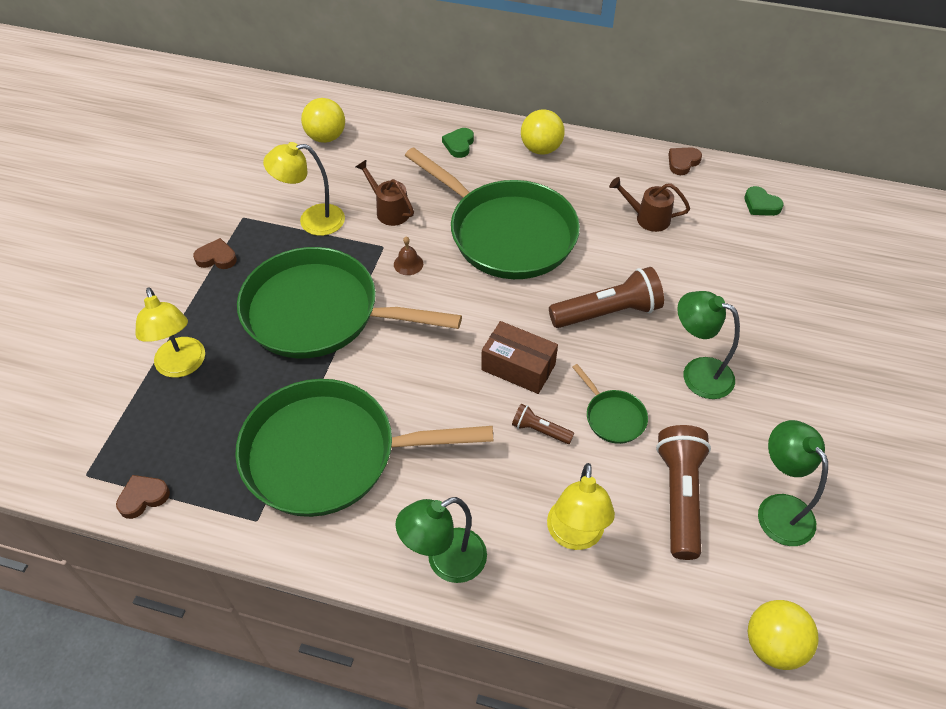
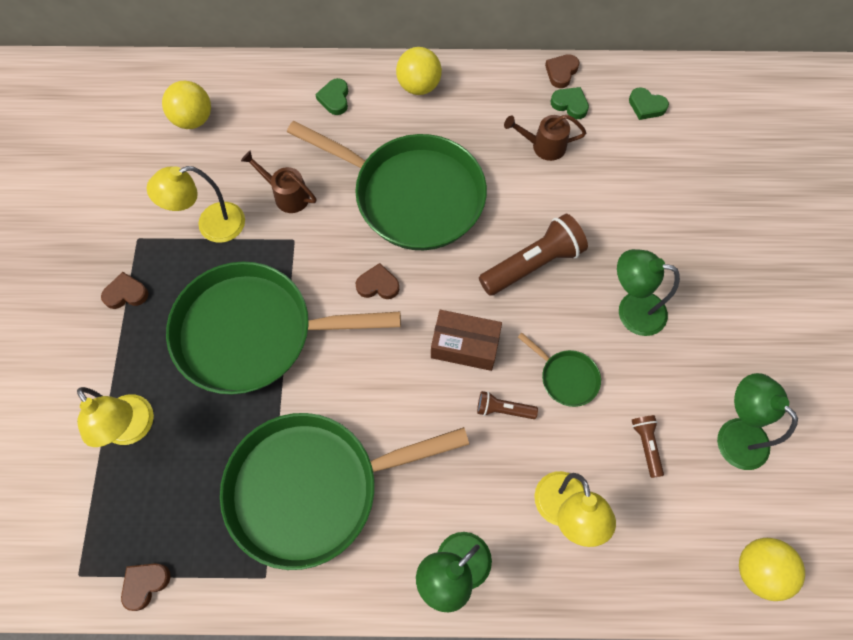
camera: 15 degrees left, 15 degrees up
(408, 264) = (325, 254): brown bell -> none
(450, 298) = (378, 285): none -> brown heart
(680, 496) = (646, 445): brown flashlight -> brown flashlight, size x0.50
(684, 189) = (570, 104): none -> green heart

